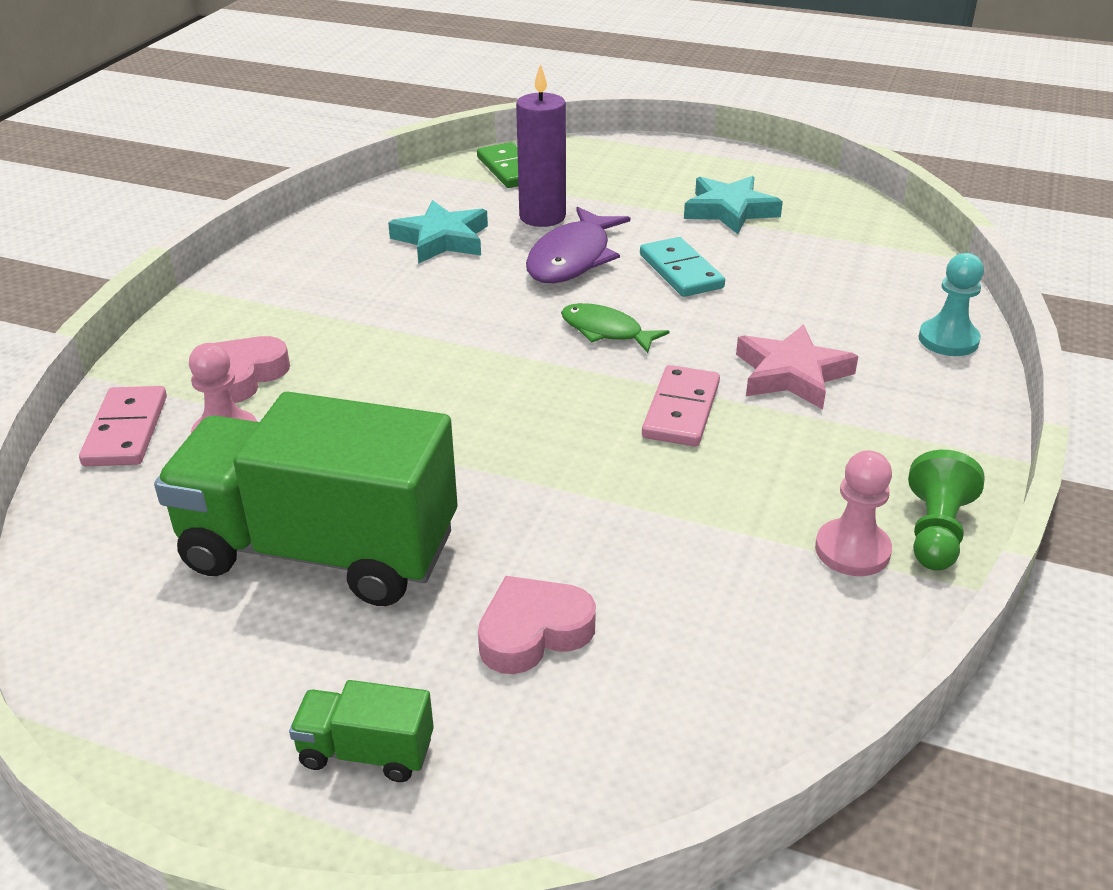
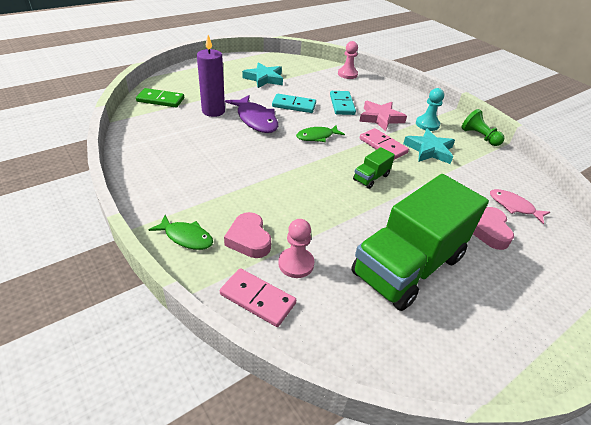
camera: 60 degrees left, 5 degrees up
(203, 329) = (186, 237): none -> green fish
(366, 752) = (538, 299): green truck -> green truck (371, 178)
(442, 239) = (197, 139): turquoise star -> turquoise star (429, 150)
(677, 654) = (513, 206): none -> pink fish
(771, 315) = (342, 104): none -> turquoise domino
(852, 550) = (479, 153): pink pawn -> pink pawn (347, 74)
(948, 340) = (386, 88): turquoise pawn -> turquoise pawn (427, 124)

